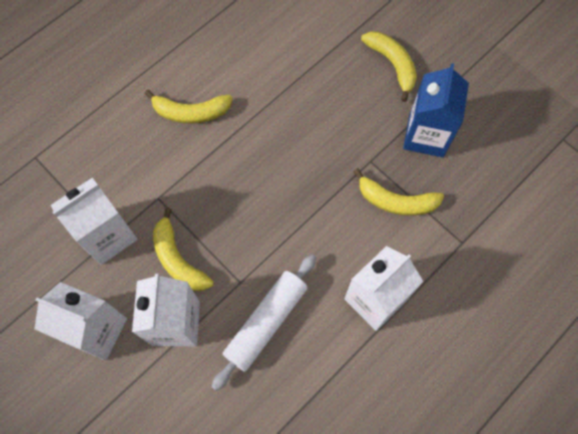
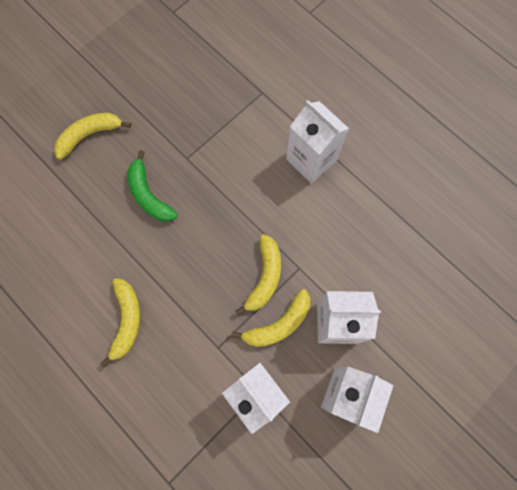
camera: 90 degrees left, 5 degrees up
(266, 322) = (333, 245): white rolling pin -> none
(325, 125) = (149, 195): none -> green banana
(396, 201) = (225, 139): yellow banana -> yellow banana (265, 277)
(426, 135) = (164, 112): blue carton -> none

